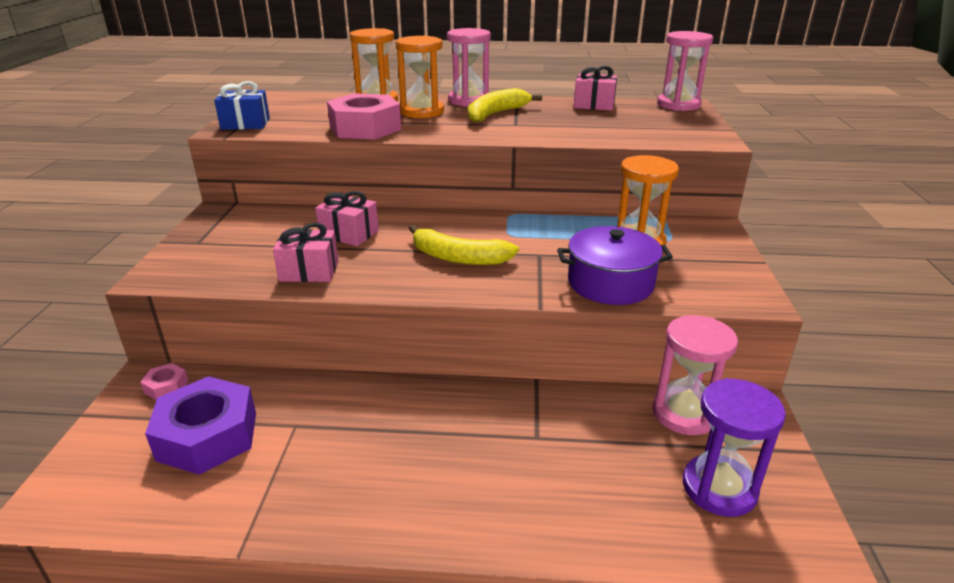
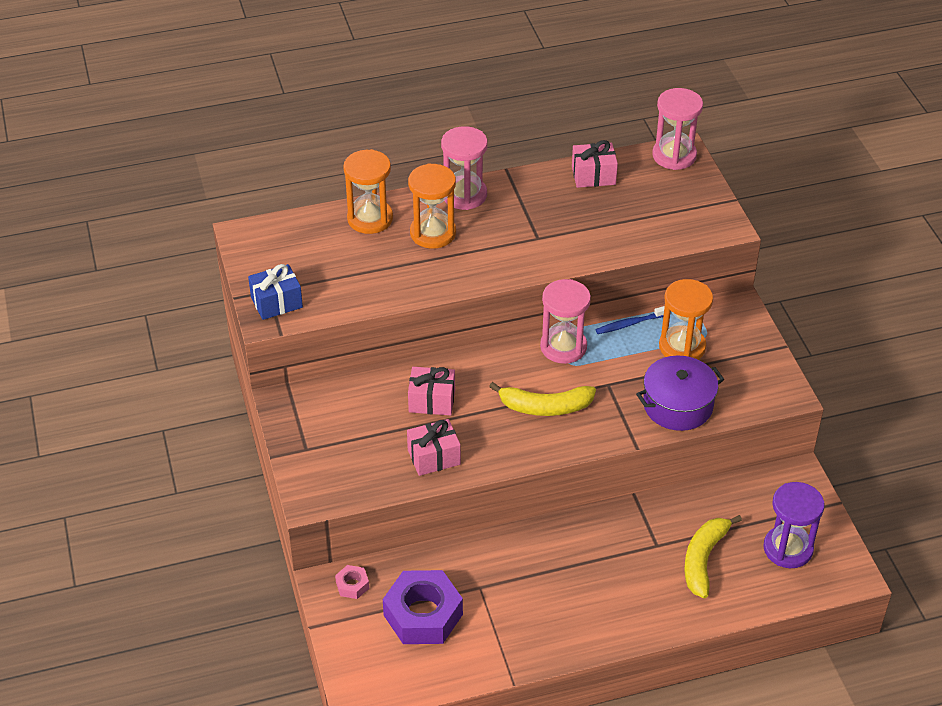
camera: 20 degrees left, 15 degrees up
(365, 128) = (401, 281): pink nut -> none
(496, 114) = (508, 220): yellow banana -> yellow banana (703, 559)
(589, 220) = (630, 324): none -> blue toothbrush
(684, 413) = (751, 494): pink hourglass -> pink hourglass (563, 347)

